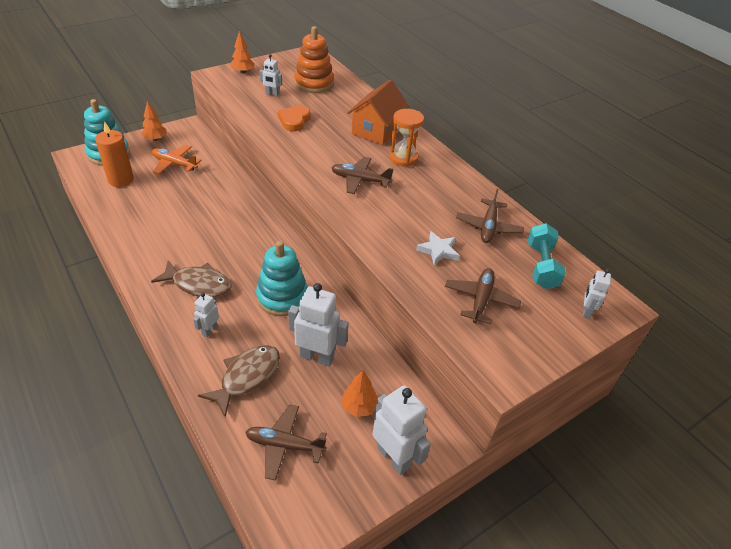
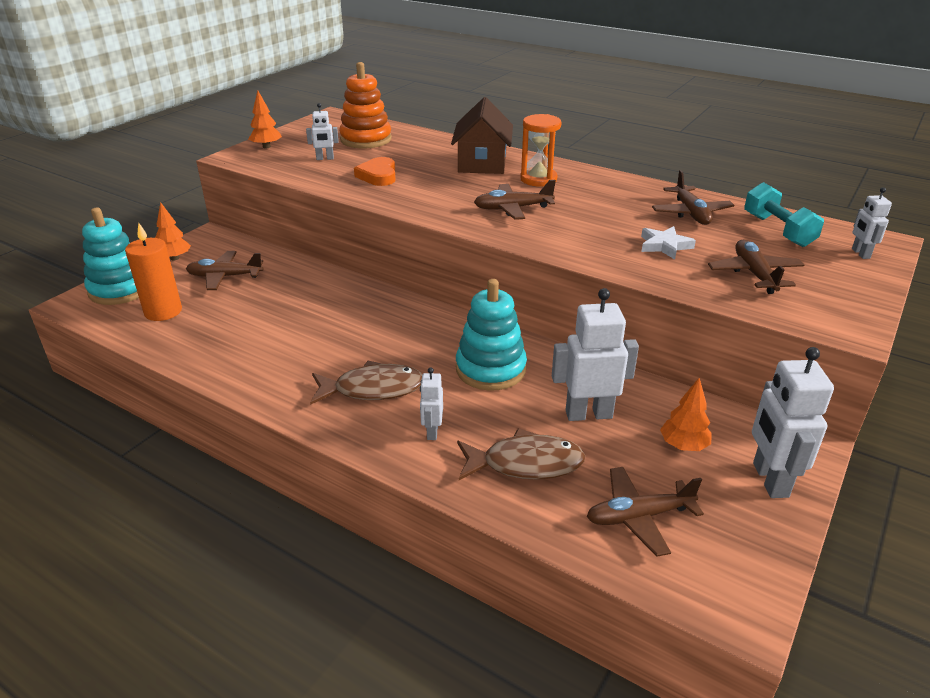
camera: 20 degrees left, 10 degrees down
(174, 164) = (225, 277): orange plane -> brown plane
(247, 377) = (525, 463): brown fish -> brown fish turned 75 degrees clockwise
(376, 130) = (482, 163): orange house -> brown house
(394, 457) = (769, 480): white robot -> white robot turned 120 degrees counterclockwise

